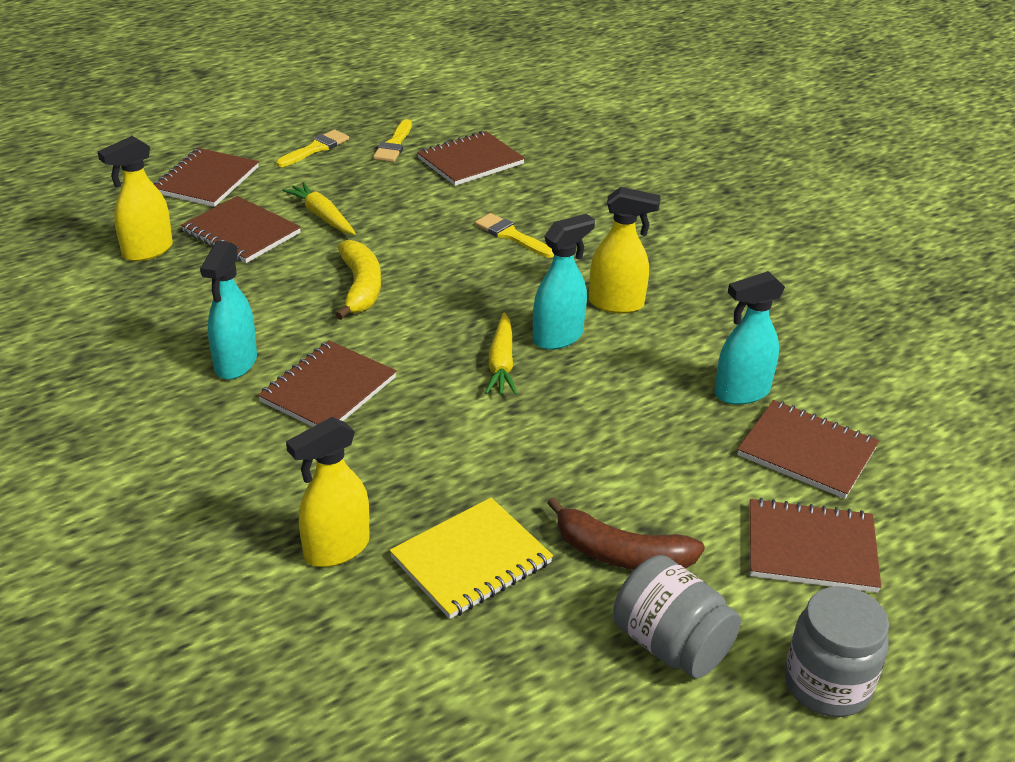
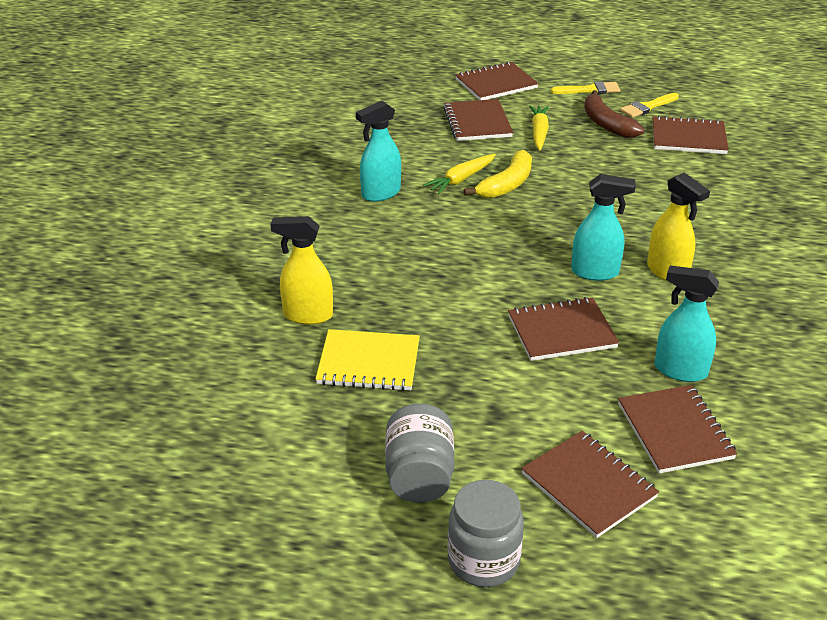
camera: 45 degrees right, 0 degrees up
(147, 251) = (411, 111): yellow spray bottle -> none
(328, 389) = (412, 232): brown notebook -> brown notebook (561, 331)
(501, 363) = (535, 269): yellow carrot -> yellow carrot (461, 179)
(511, 235) = (651, 196): yellow brush -> none
(621, 554) = (458, 412): brown banana -> brown banana (606, 124)

